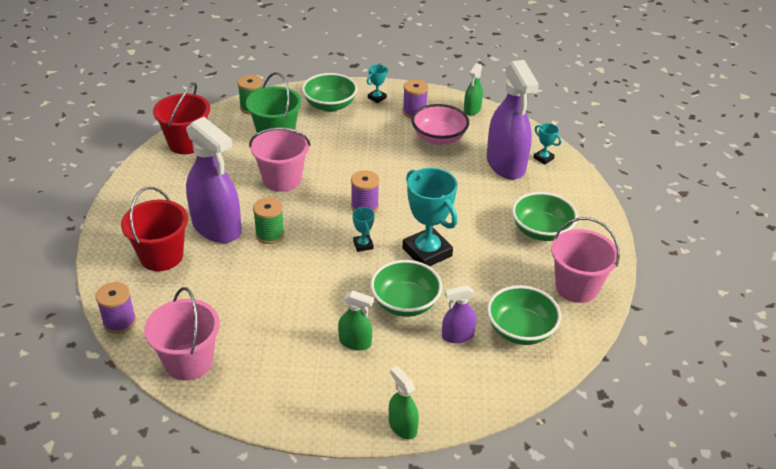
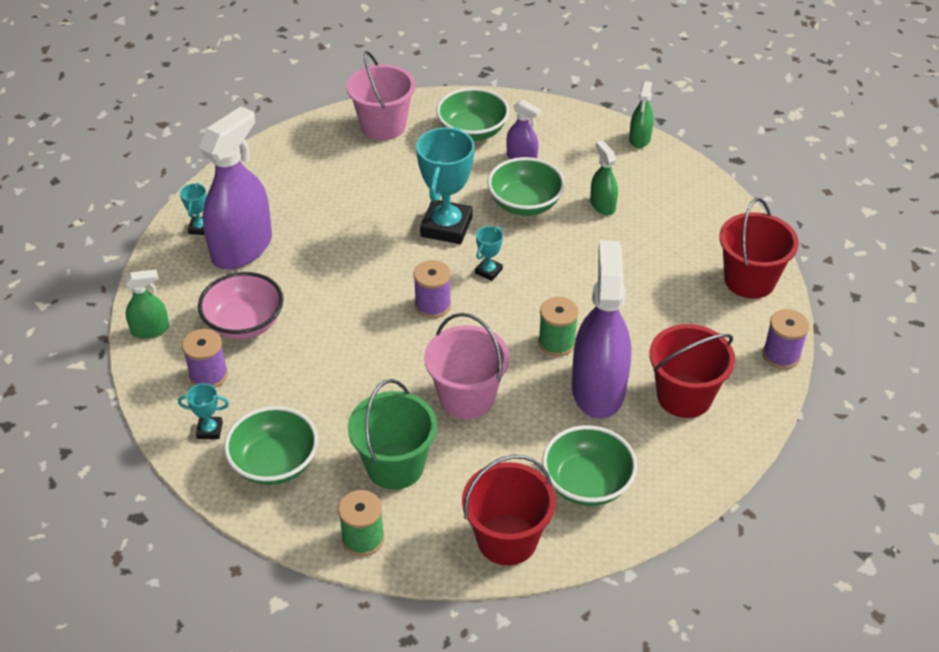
camera: 130 degrees left, 5 degrees up
(189, 361) = (749, 280): pink bucket -> red bucket
(541, 231) = (329, 176): green bowl -> green bowl (587, 483)

